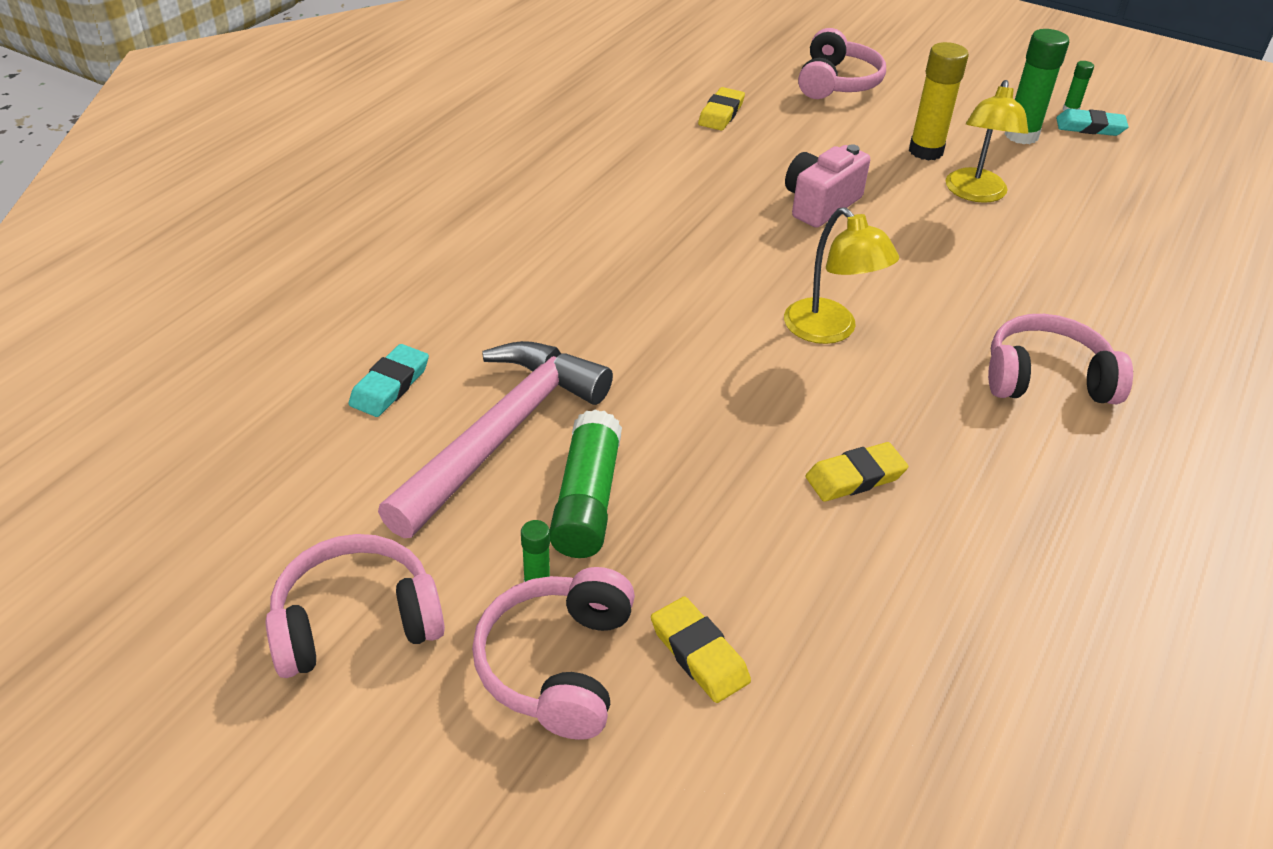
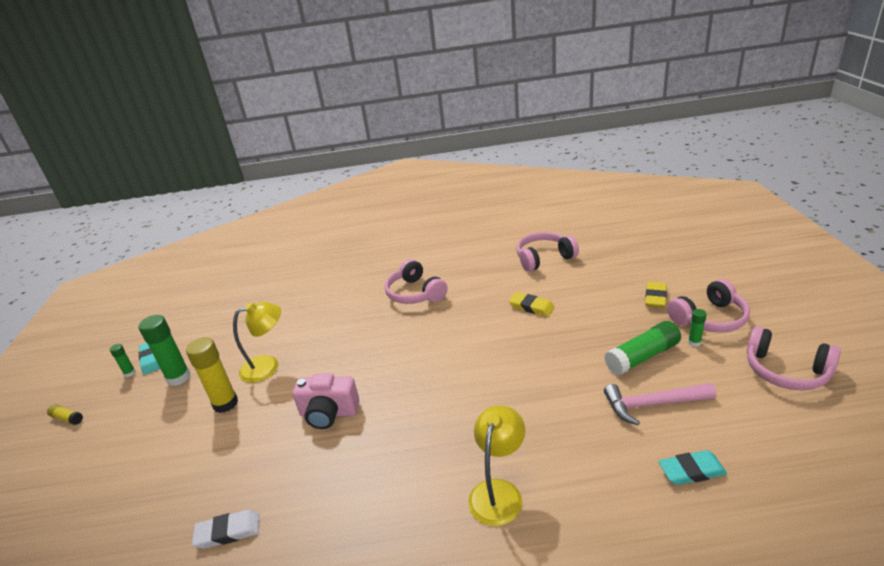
camera: 120 degrees left, 10 degrees down
(500, 435) = (653, 404): pink hammer -> pink hammer, size x0.64
(721, 113) = (228, 532): yellow eraser -> white eraser
(829, 331) = (447, 354): yellow lamp -> yellow lamp (498, 492)
(836, 82) = (131, 494): pink headphones -> pink headphones (544, 258)
(1012, 69) = (67, 418): none -> yellow glue stick

